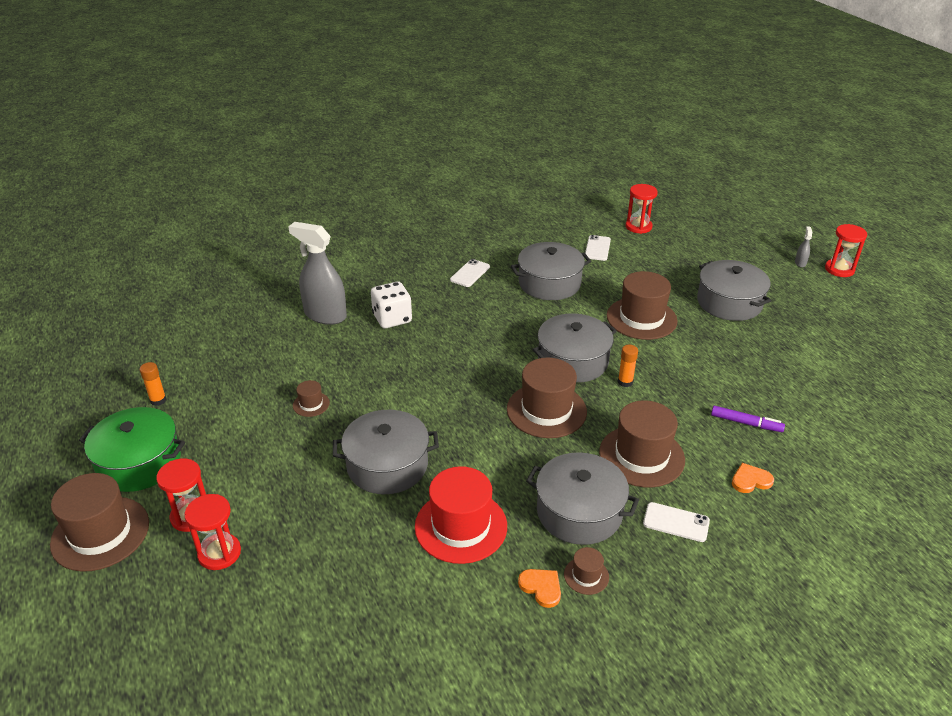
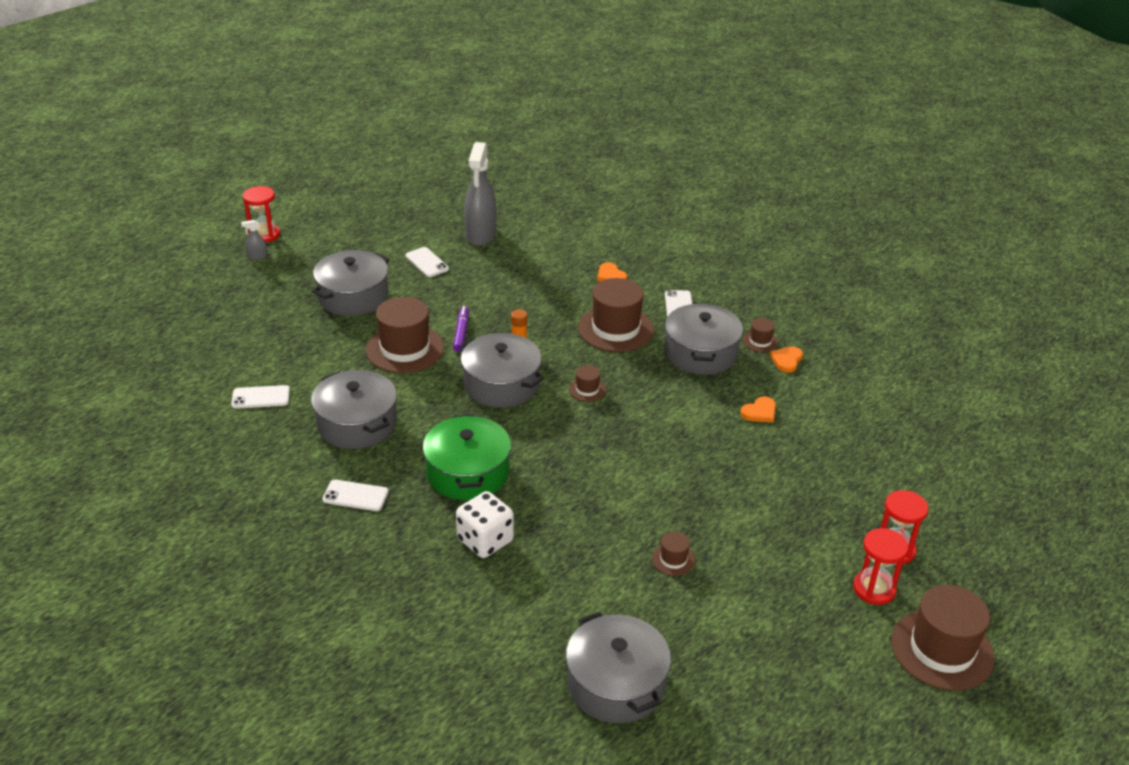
camera: 110 degrees left, 0 degrees up
(139, 463) = (844, 668): green pot -> green pot (468, 472)
(158, 400) = (747, 705): orange glue stick -> none
(325, 315) = (504, 608): grey spray bottle -> grey spray bottle (480, 235)
(387, 465) = (722, 474): grey pot -> grey pot (616, 684)
(461, 526) = (759, 412): red hat -> orange heart
(546, 410) = (587, 389): brown hat -> brown hat, size x0.46
(638, 227) = (196, 371): red hourglass -> none
(746, 423) = (542, 280): purple marker -> purple marker (461, 332)
(786, 352) = (427, 262): none -> white phone

